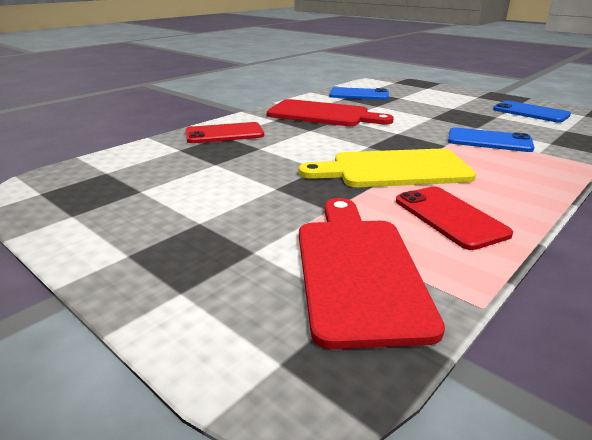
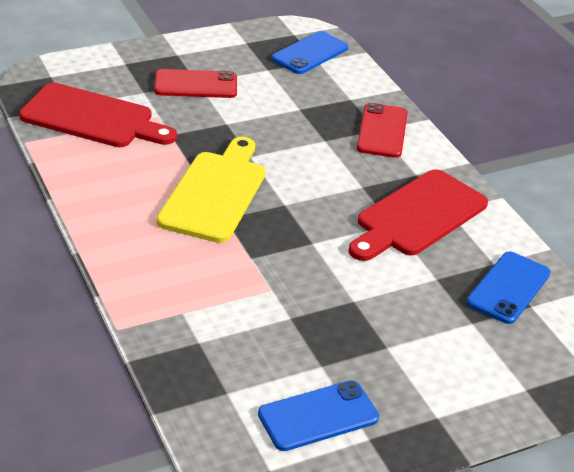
camera: 110 degrees right, 10 degrees up
(449, 217) = (114, 179): red phone -> red phone (195, 85)
(489, 141) = (239, 296): blue phone -> blue phone (310, 53)

